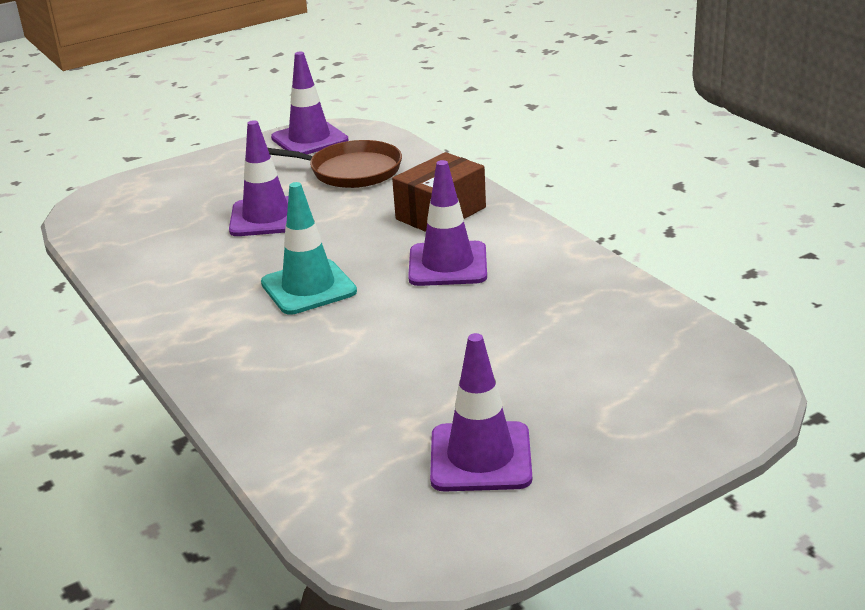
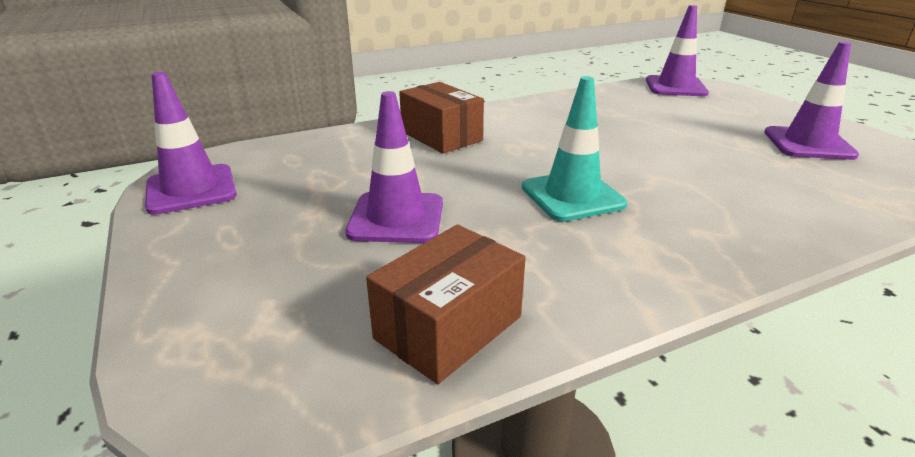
camera: 85 degrees left, 0 degrees up
(131, 252) = (448, 327): none -> brown box
(351, 171) = (312, 169): brown pan -> none
(448, 264) = (538, 139): purple traffic cone -> purple traffic cone (675, 87)

